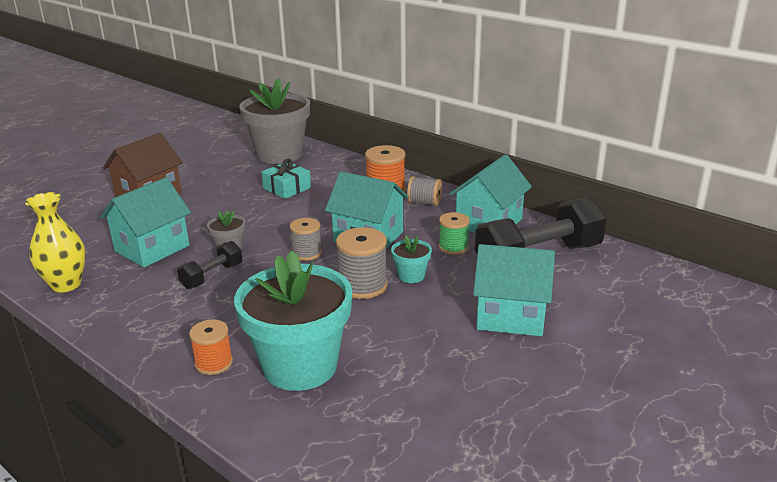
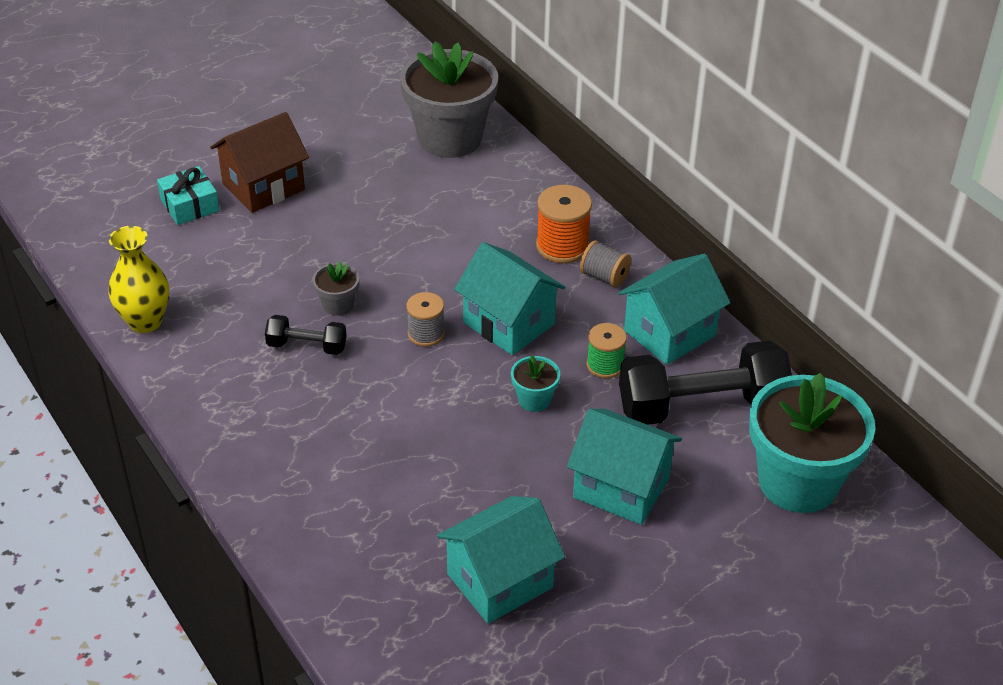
camera: 15 degrees right, 15 degrees up
(152, 248) = (249, 284): turquoise house -> turquoise house (499, 581)
(212, 276) = (307, 346): black dumbbell -> black dumbbell turned 45 degrees clockwise
(214, 363) = (278, 474): orange spool -> none
(287, 188) = (438, 210): turquoise gift -> turquoise gift (189, 205)
(300, 366) = (365, 499): turquoise flower pot -> turquoise flower pot (798, 482)
(363, 286) = (472, 402): grey spool -> none

